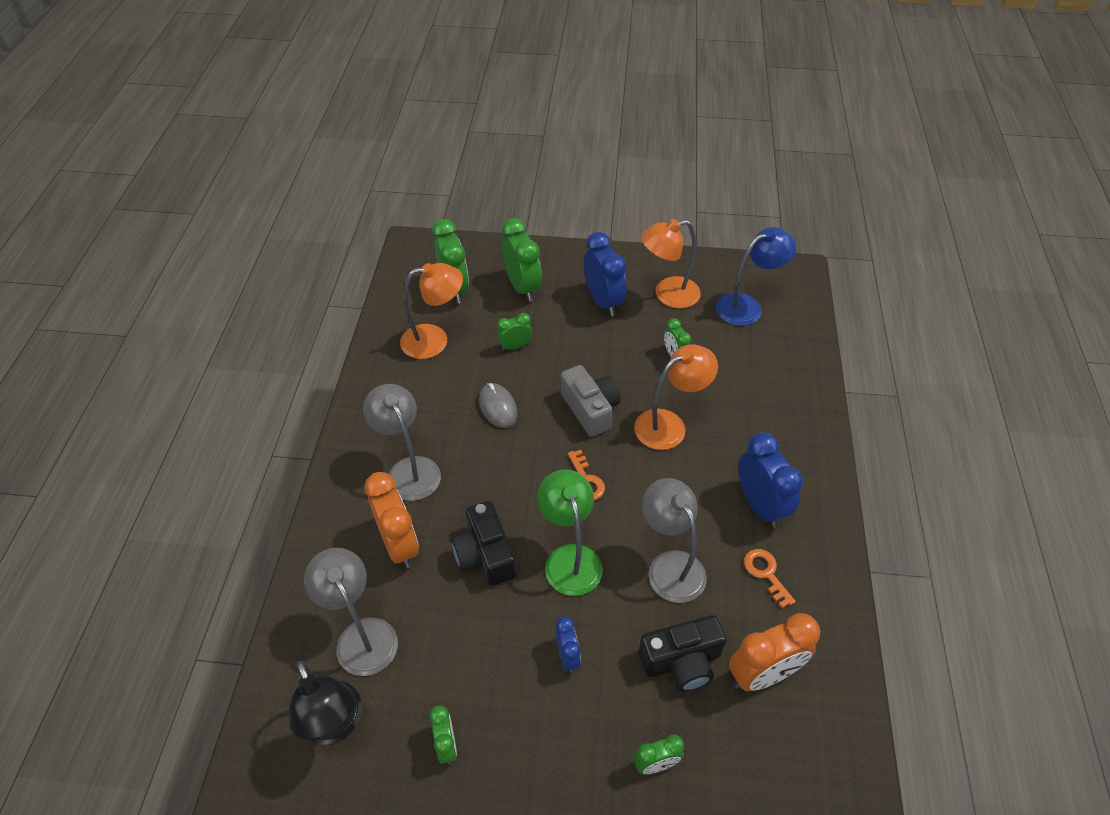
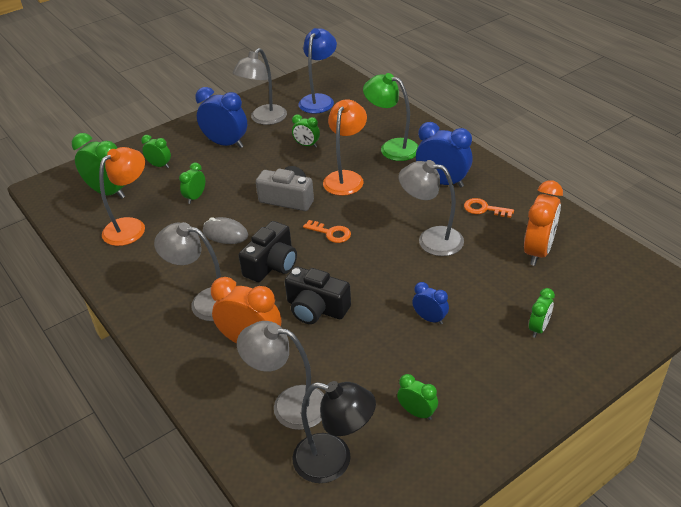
camera: 40 degrees left, 10 degrees down
(522, 287) = (159, 165): green clock -> green clock, size x0.55
(570, 558) = (370, 274): green lamp -> green lamp (392, 147)
(668, 294) = (264, 119): orange lamp -> grey lamp
(681, 661) = (492, 275): black camera -> black camera (272, 264)

